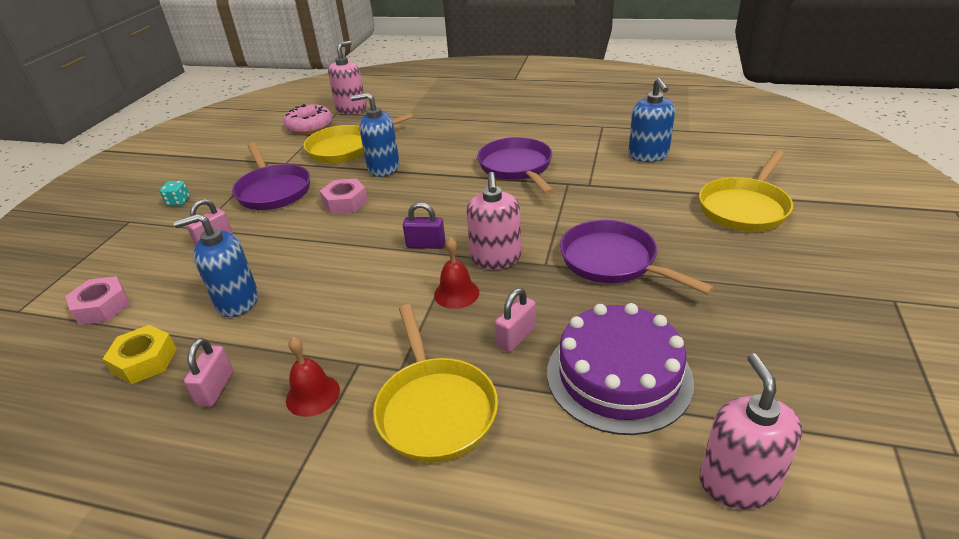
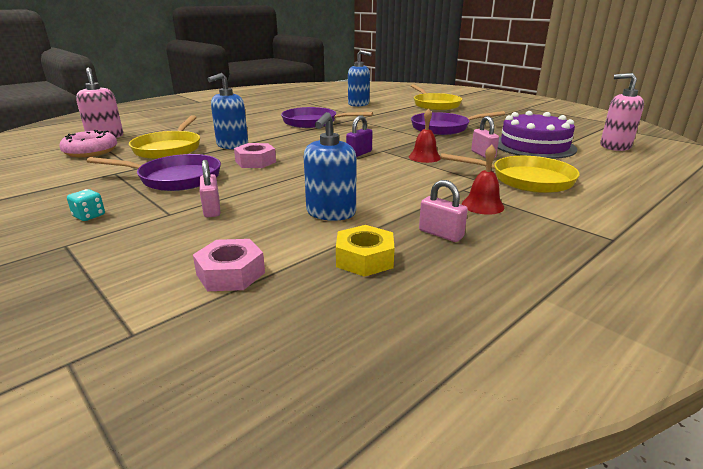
camera: 60 degrees left, 10 degrees down
(496, 258) = (403, 144): pink soap dispenser -> none

